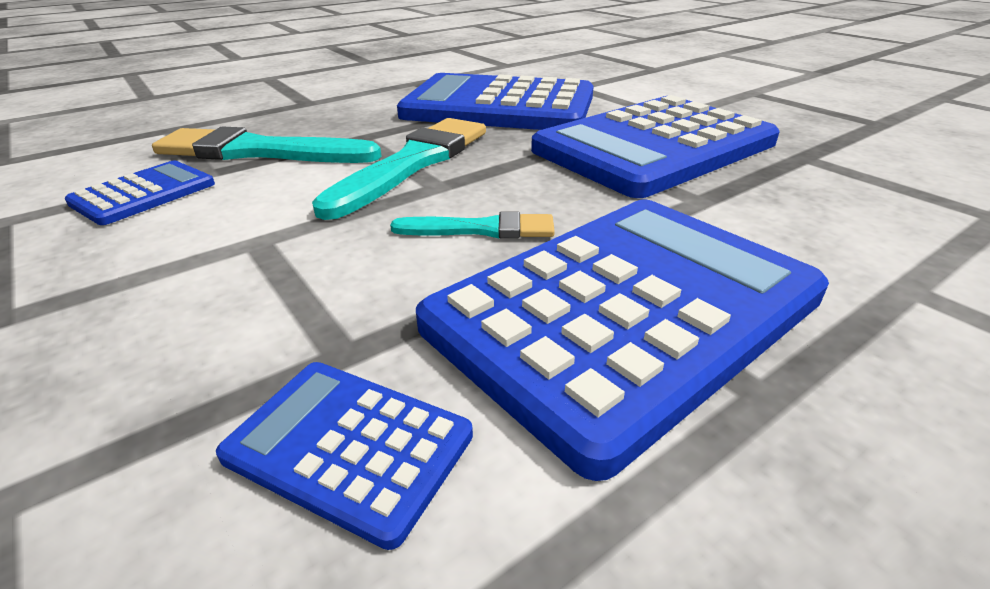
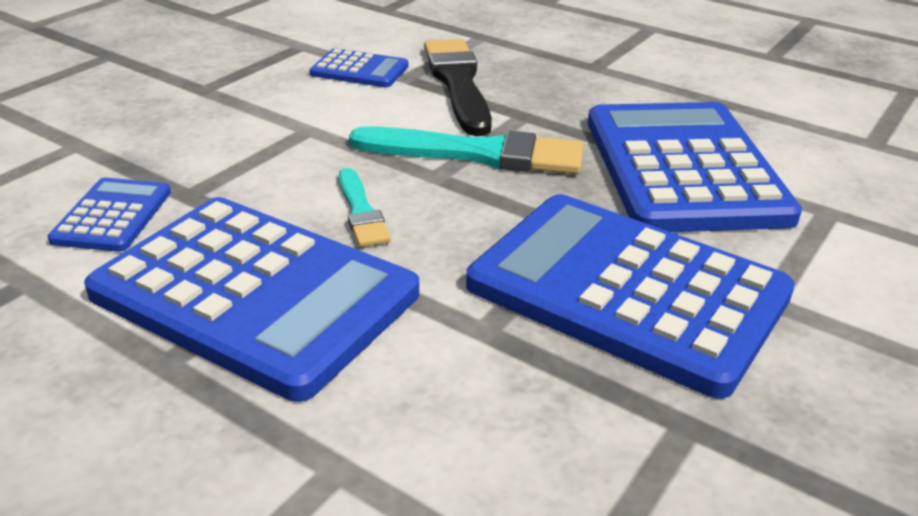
camera: 70 degrees right, 0 degrees up
(259, 152) = (458, 83): turquoise brush -> black brush

